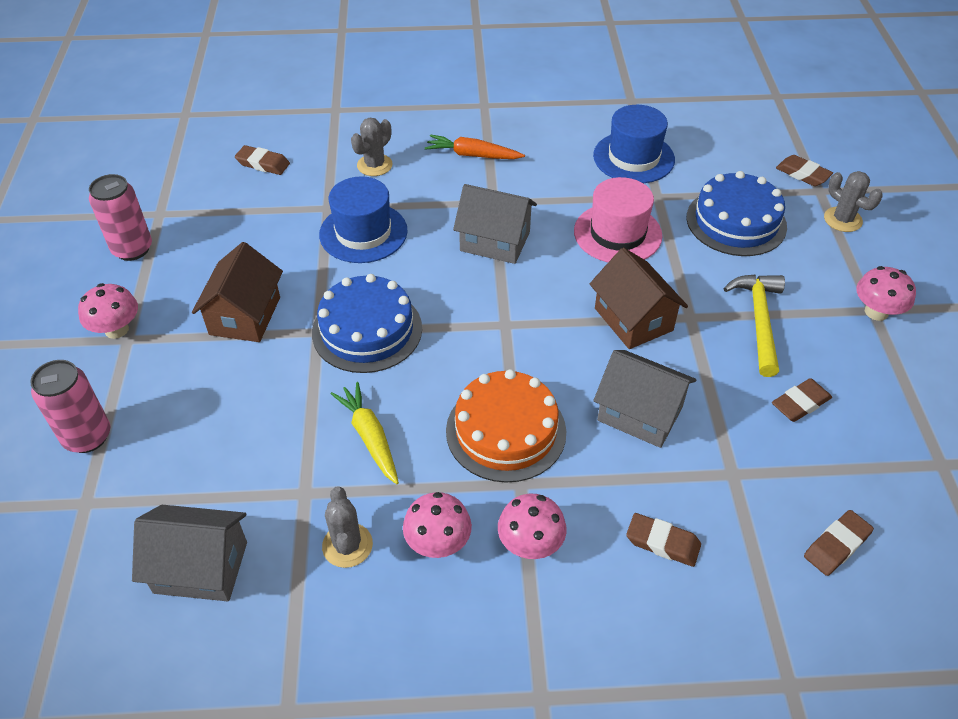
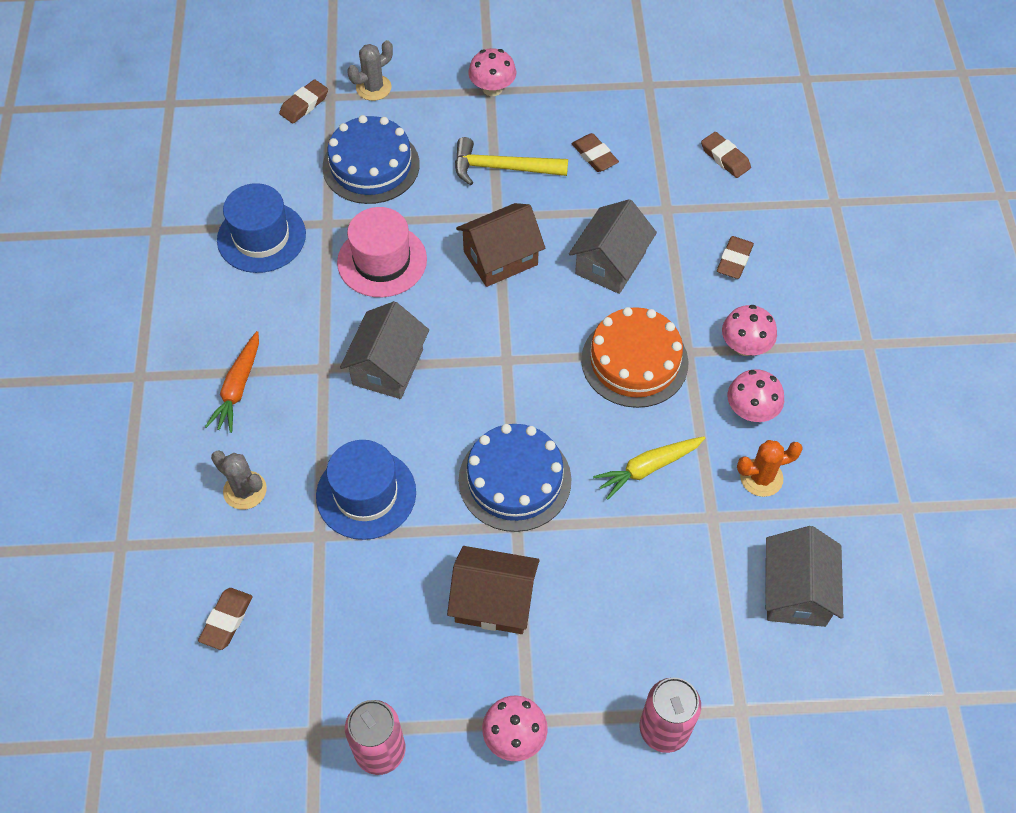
camera: 90 degrees left, 10 degrees up
(347, 545) = (761, 478): grey cactus -> orange cactus

